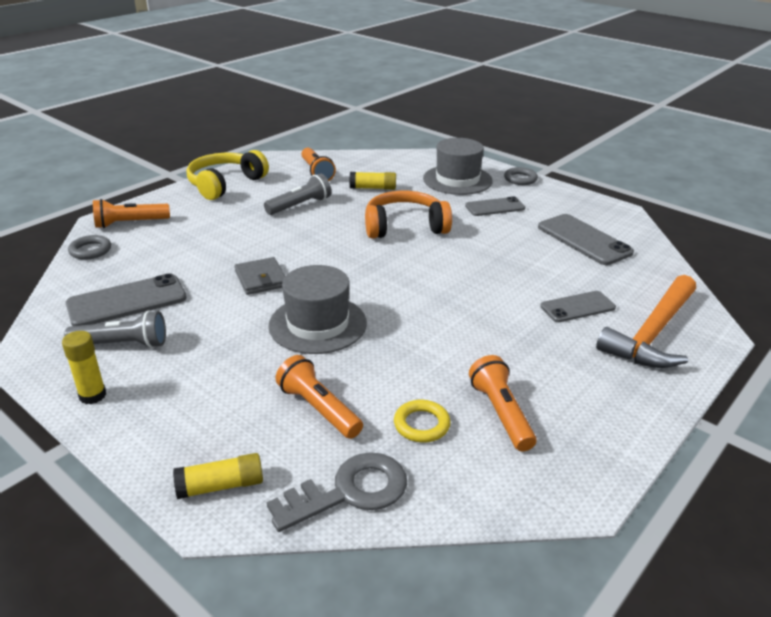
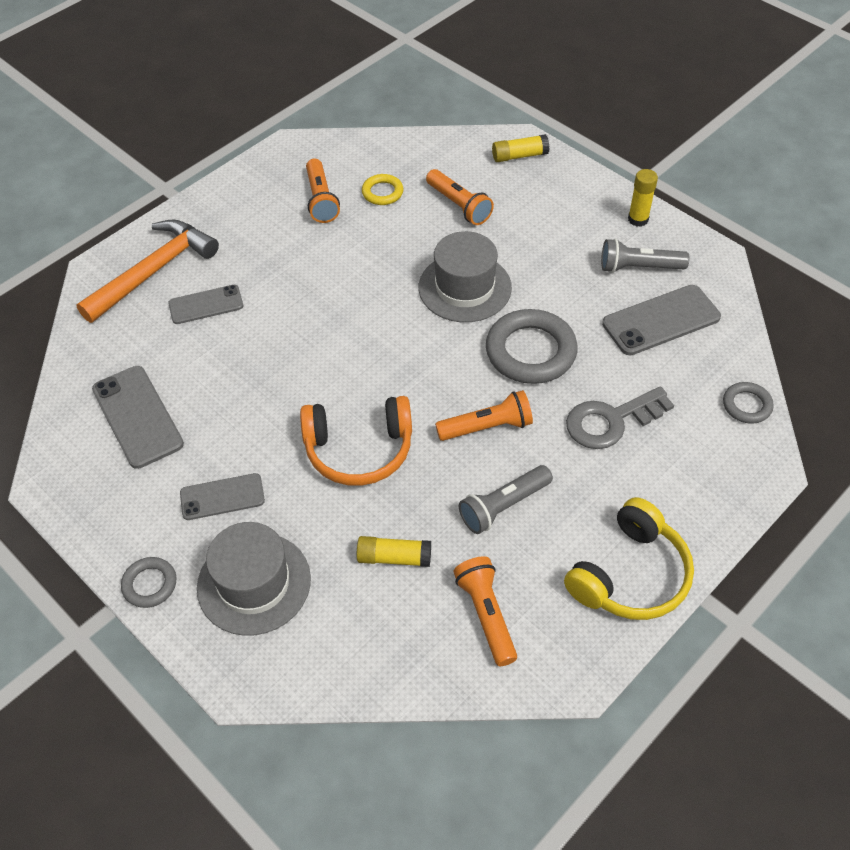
camera: 175 degrees left, 20 degrees up
(130, 223) = (727, 464): orange flashlight -> orange flashlight (487, 427)
(261, 279) = (530, 351): grey wallet -> grey ring
(349, 491) = (436, 151): grey key -> grey key (611, 421)

